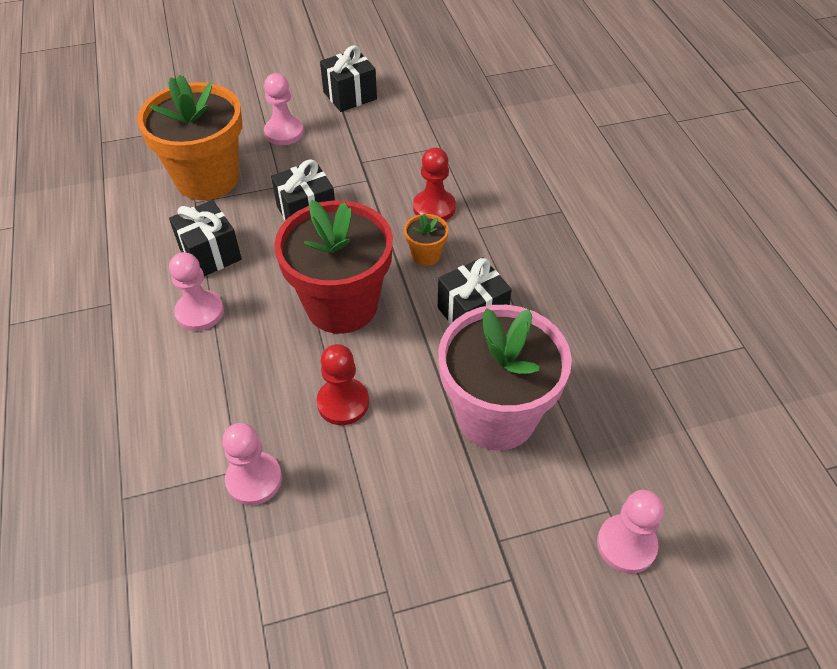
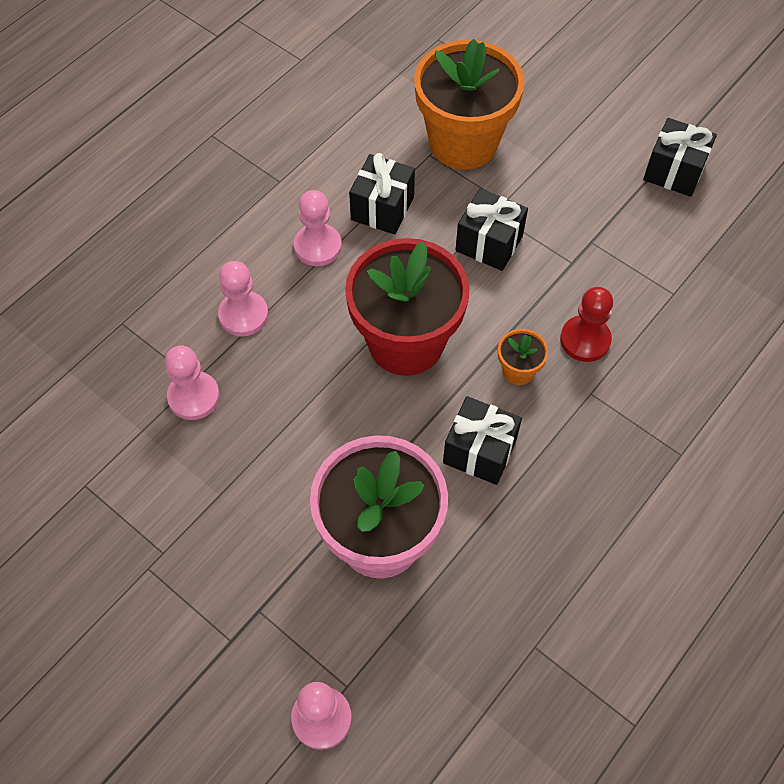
camera: 55 degrees right, 10 degrees up
(284, 132) = (572, 156): pink pawn -> pink pawn (243, 315)
(343, 403) = (307, 411): red pawn -> none

